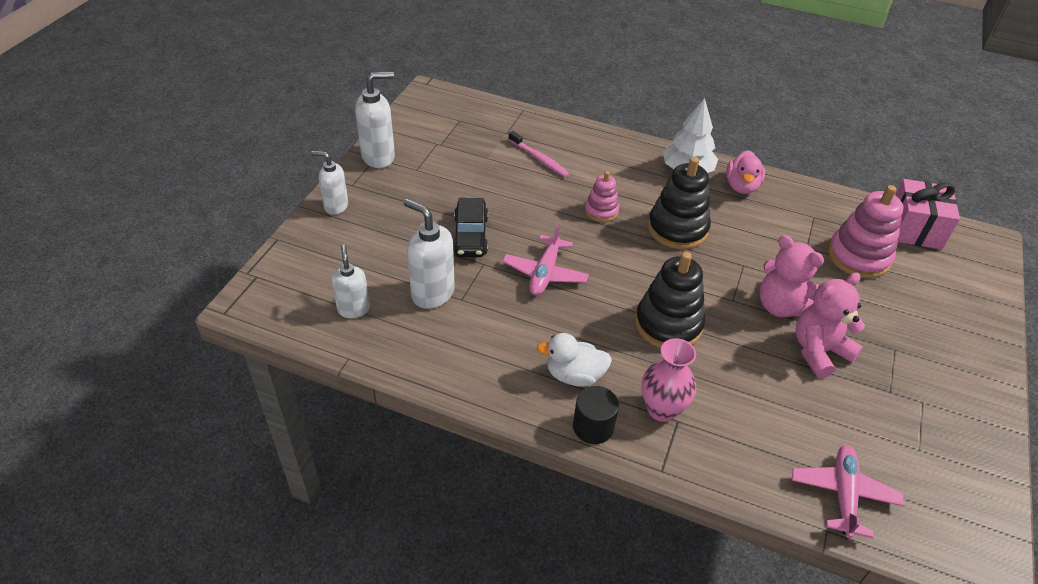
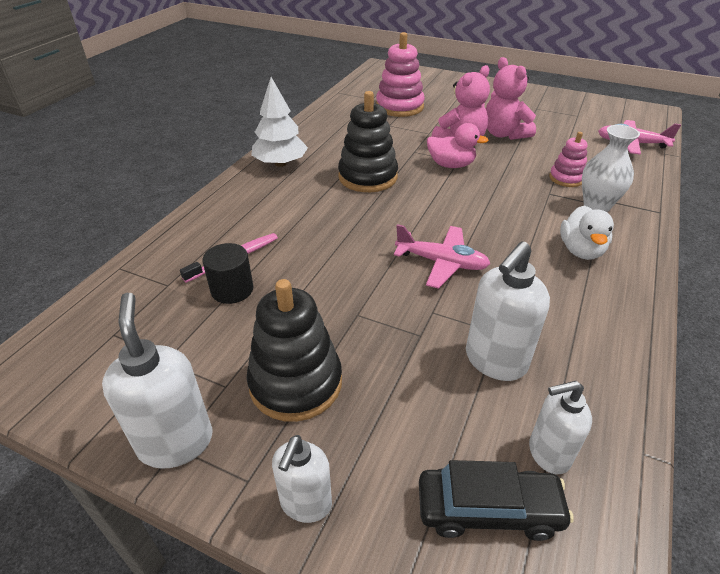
camera: 85 degrees left, 5 degrees down
(470, 235) = (381, 323): black car -> black car (488, 509)
(593, 427) = (637, 243): black cylinder -> black cylinder (232, 289)
(601, 211) = (338, 218): pink stacking toy -> pink stacking toy (566, 178)
(662, 409) = (596, 206): pink vase -> white vase
(668, 324) = (496, 193): black stacking toy -> black stacking toy (296, 383)
(741, 186) = (309, 140): pink duck -> pink duck (451, 165)
(914, 229) = (368, 85): pink gift -> none

